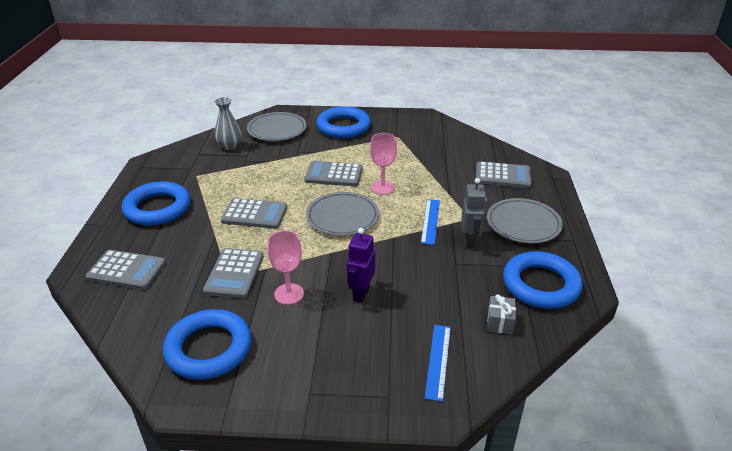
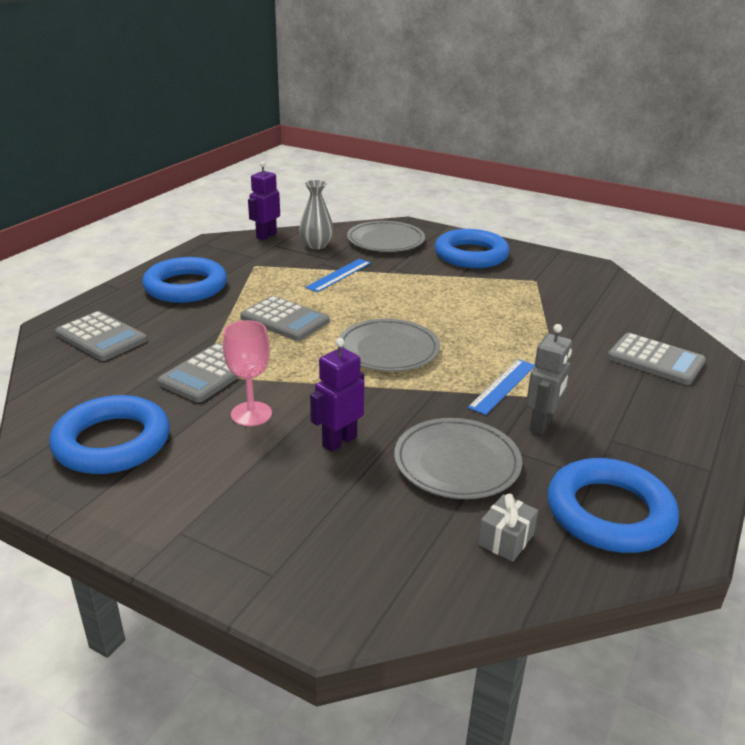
camera: 25 degrees right, 5 degrees down
(184, 147) = (266, 235): none -> purple robot
(334, 174) = (416, 302): grey calculator -> none
(382, 188) = (467, 331): pink goblet -> none
(438, 361) = (375, 556): blue ruler -> blue ruler (339, 275)
(523, 224) = (641, 427): grey plate -> grey plate (457, 463)

